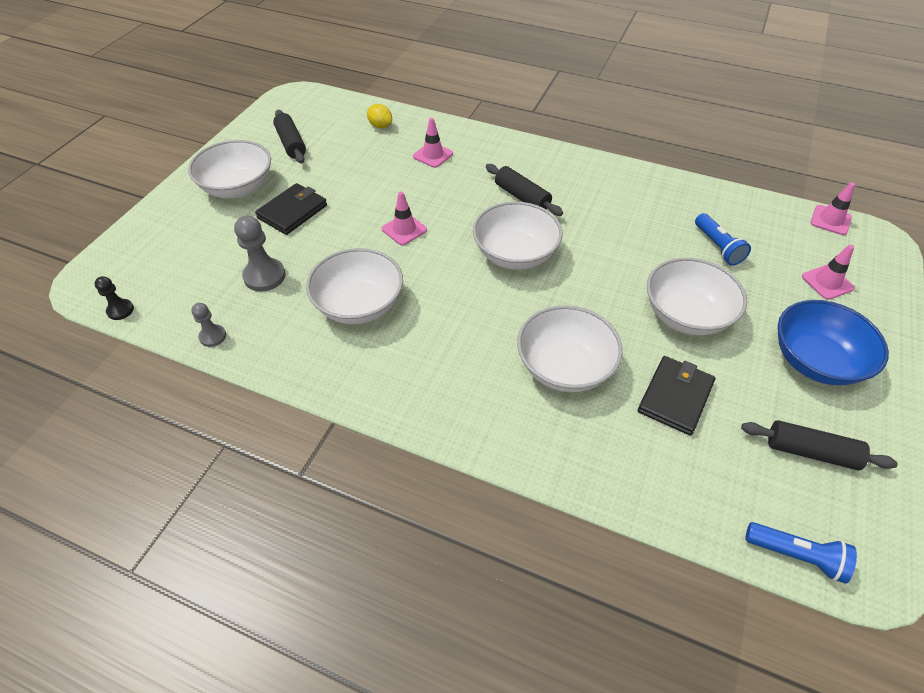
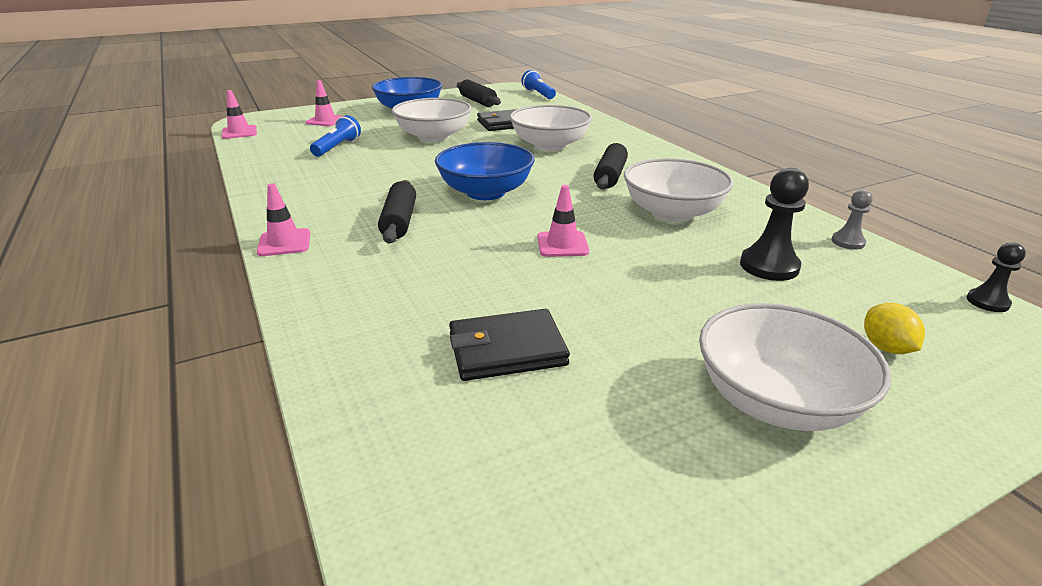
camera: 140 degrees left, 20 degrees down
(264, 276) = (769, 266): grey pawn -> black pawn
(291, 143) = (614, 452): black rolling pin -> black rolling pin (610, 176)
(292, 211) = (692, 319): black wallet -> black wallet (507, 349)
(380, 126) = (406, 396): yellow lemon -> yellow lemon (886, 347)
(433, 155) = (409, 304): pink traffic cone -> pink traffic cone (284, 243)
(515, 254) = (485, 192): white bowl -> blue bowl

